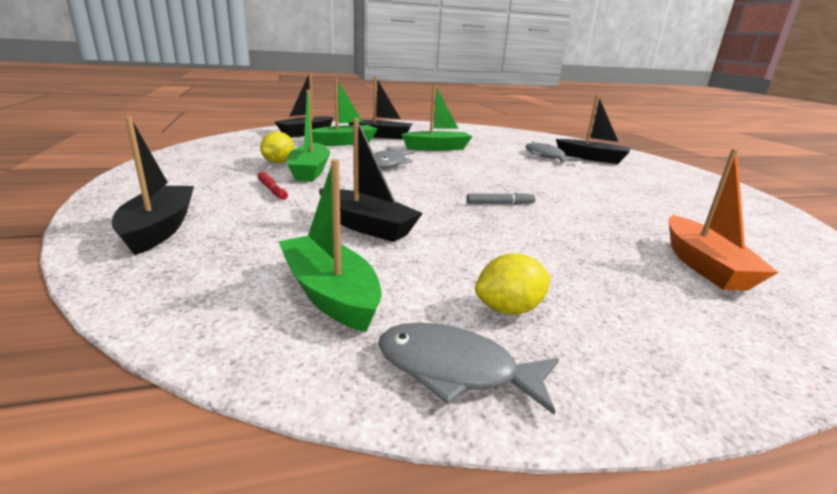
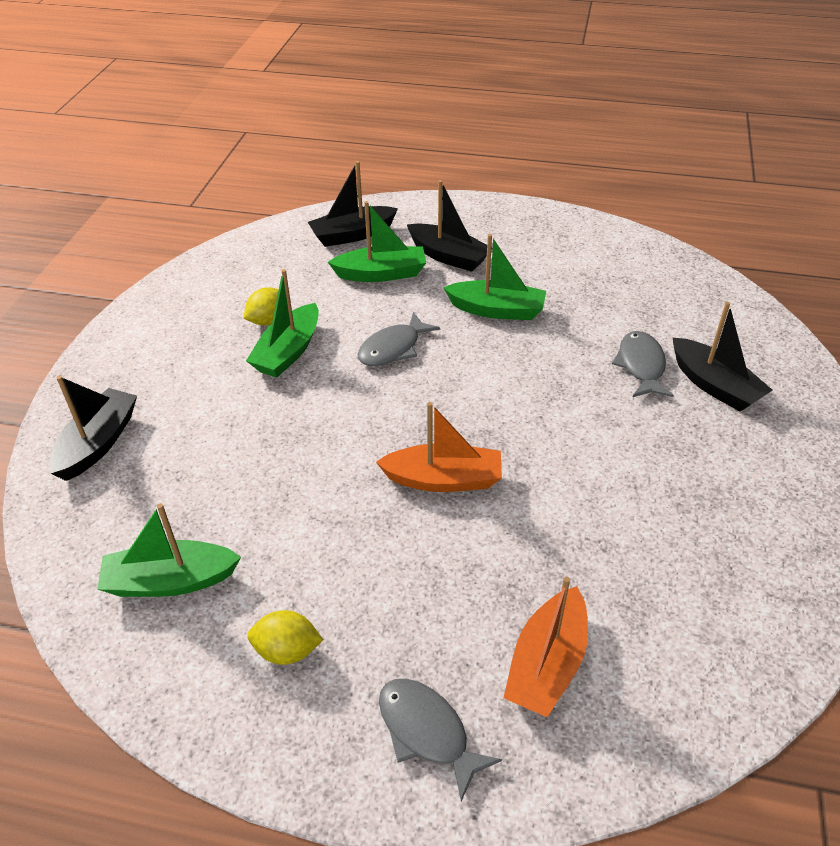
camera: 30 degrees right, 20 degrees up
(272, 190) = (225, 390): red marker -> none
(330, 294) = (170, 581): green boat -> green boat turned 90 degrees counterclockwise
(366, 226) = (267, 487): black boat -> none
(455, 370) = (194, 695): grey fish -> grey fish (427, 732)
(500, 204) = (443, 479): grey marker -> orange boat

